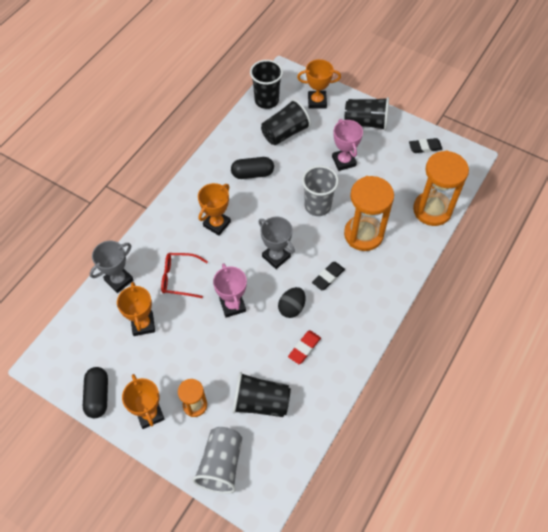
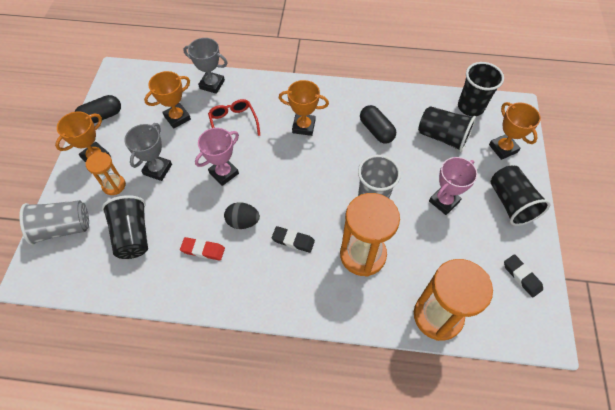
camera: 65 degrees right, 0 degrees up
(276, 256) = (293, 186): grey trophy -> grey trophy (157, 169)

